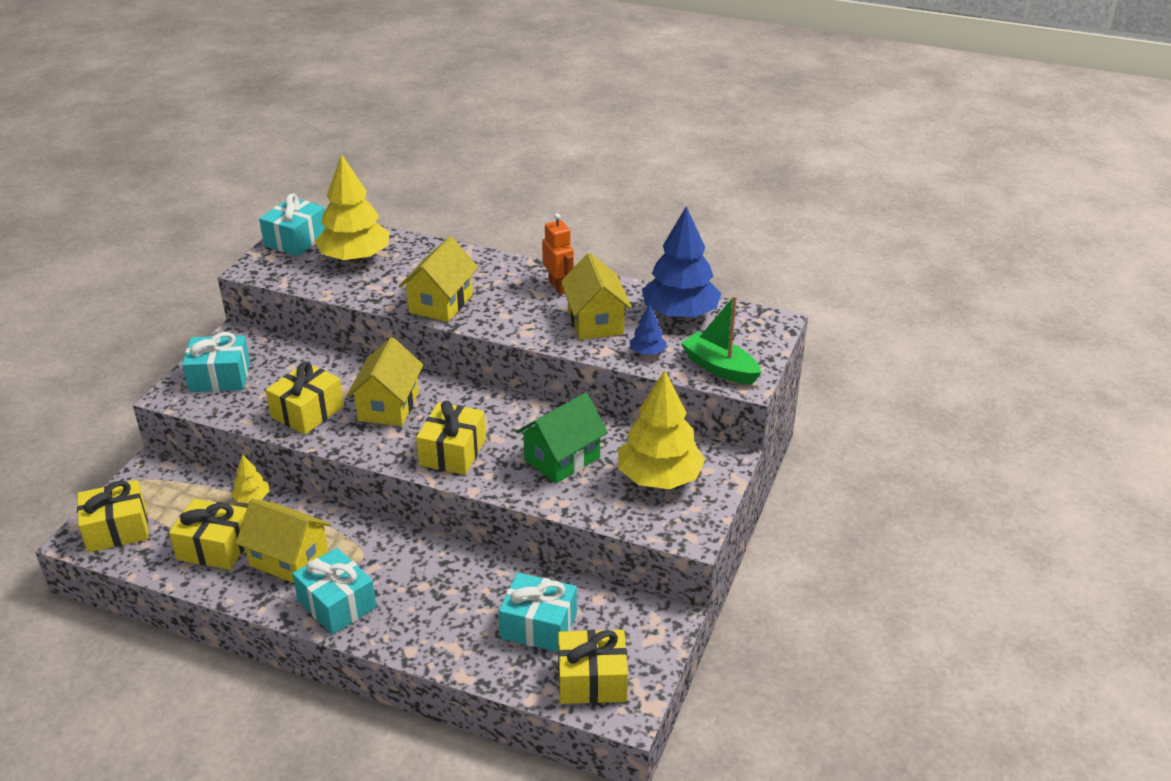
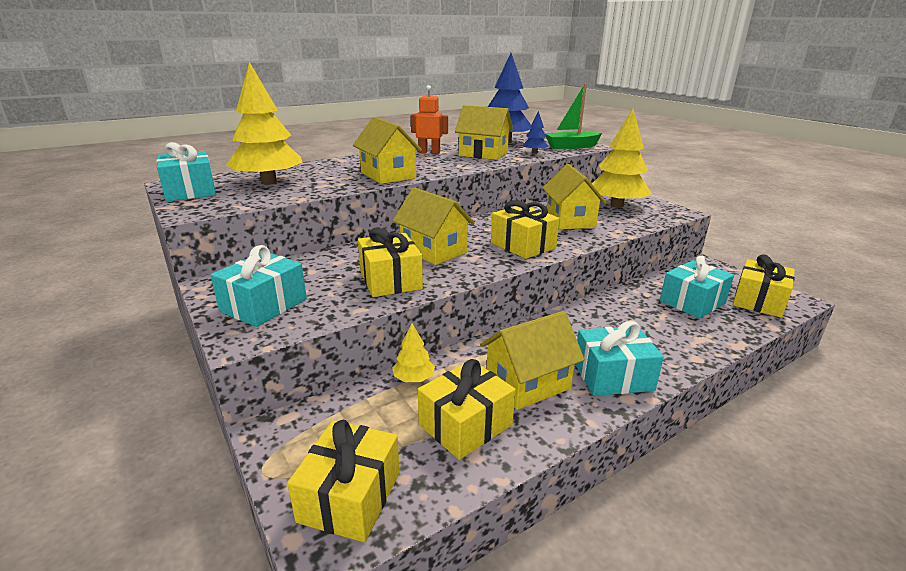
camera: 55 degrees left, 10 degrees down
(562, 459) = (570, 220): green house -> yellow house

